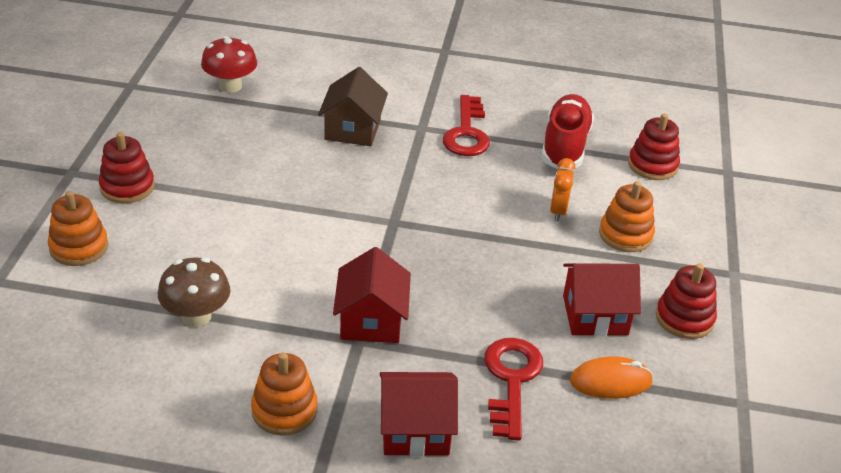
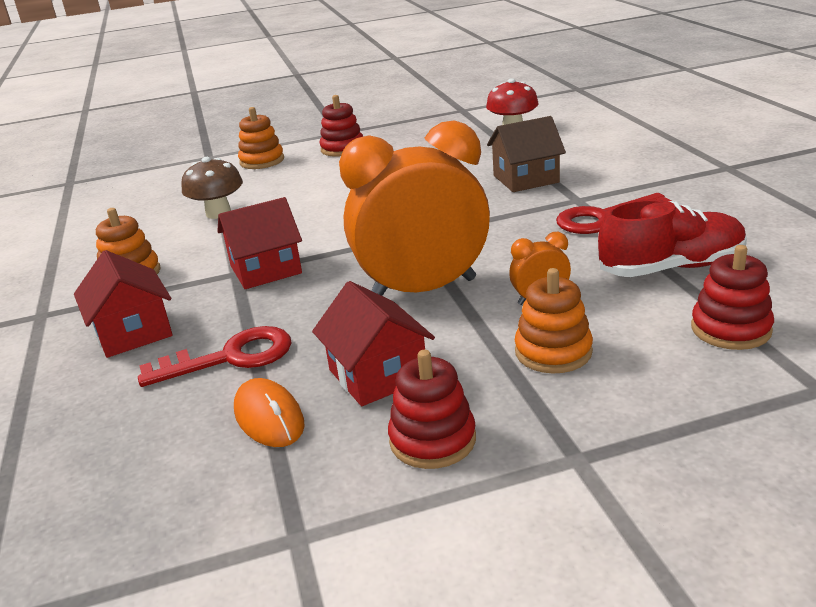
camera: 70 degrees right, 10 degrees down
(494, 252) = (423, 289): none -> orange clock

